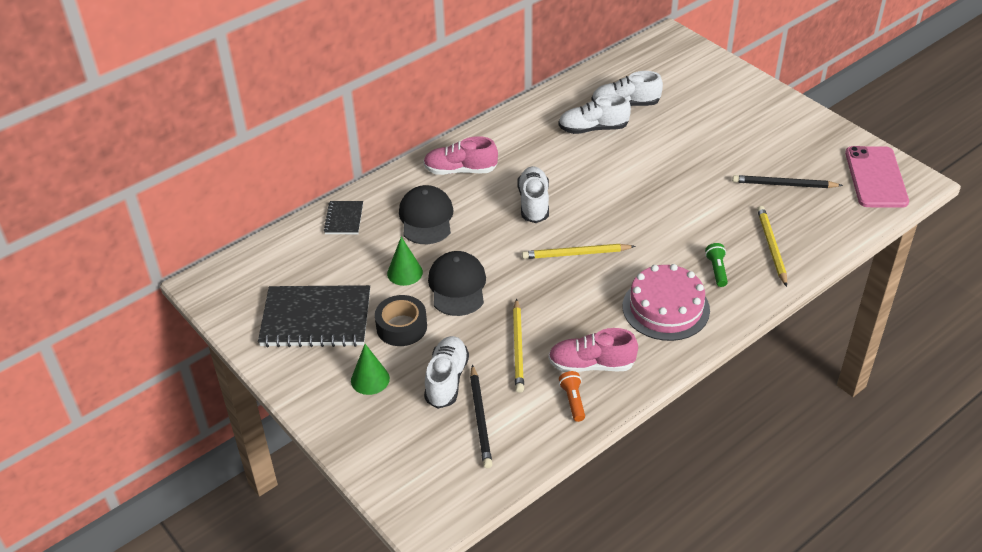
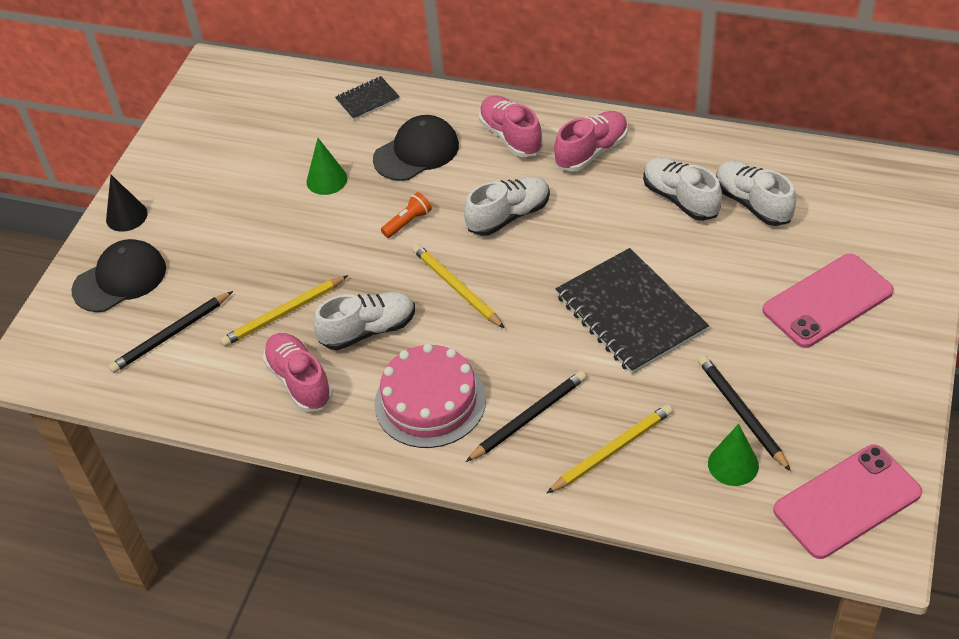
camera: 60 degrees right, 5 degrees up
(316, 319) = (221, 157): black notebook -> black notebook (630, 313)
(321, 398) = (126, 216): none -> black cone
(370, 379) = (170, 234): green cone -> green cone (733, 464)
(401, 327) = (252, 218): black tape -> none
(446, 380) = (205, 285): white shoe -> white shoe (368, 330)
(457, 286) = (337, 225): black cap -> black cap (120, 279)
(513, 144) = (591, 152): none -> pink shoe
(573, 401) = (239, 391): orange flashlight -> orange flashlight (408, 222)
(717, 270) = (528, 418): green flashlight -> black pencil
(728, 115) = (827, 301): none -> pink phone

